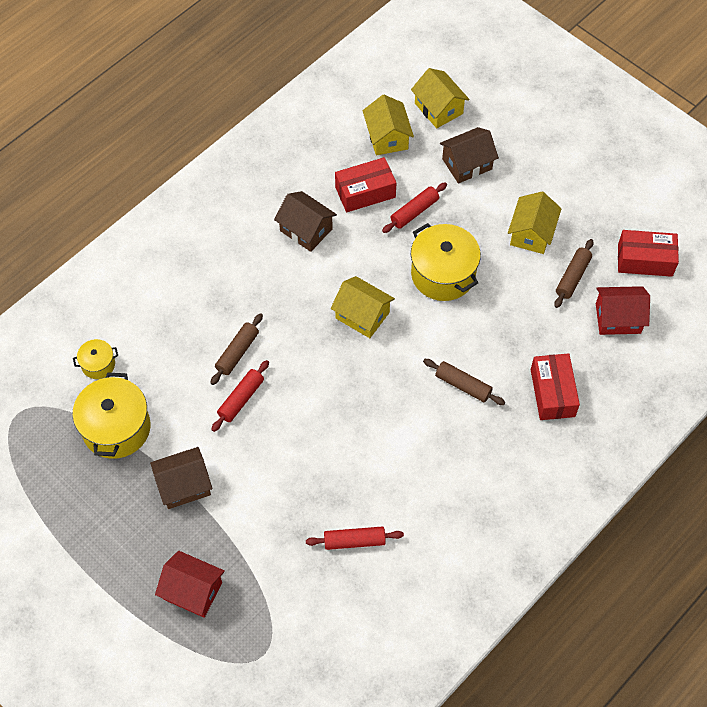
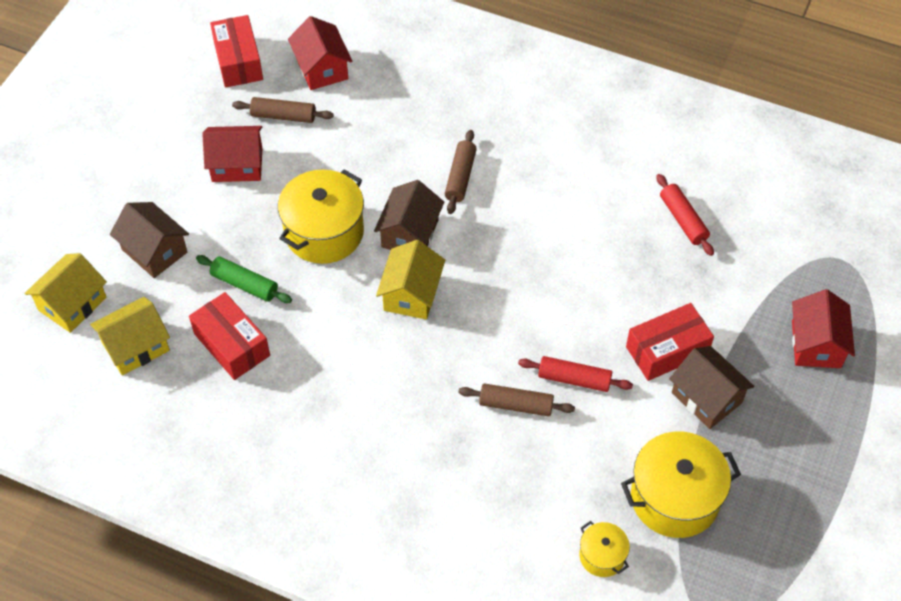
camera: 110 degrees left, 5 degrees down
(306, 230) = (312, 391): brown house -> brown house (410, 233)
(414, 212) = (244, 284): red rolling pin -> green rolling pin
(531, 233) = (237, 165): yellow house -> red house
(552, 393) = (435, 101): red box -> red box (667, 350)

